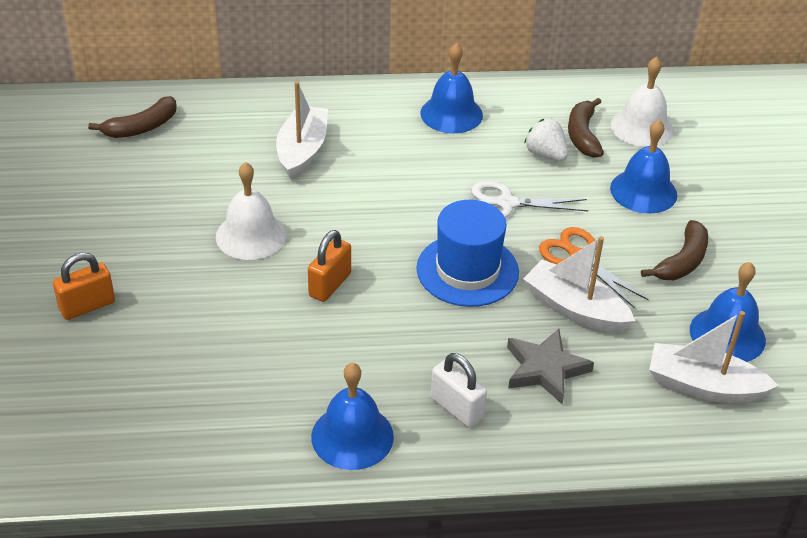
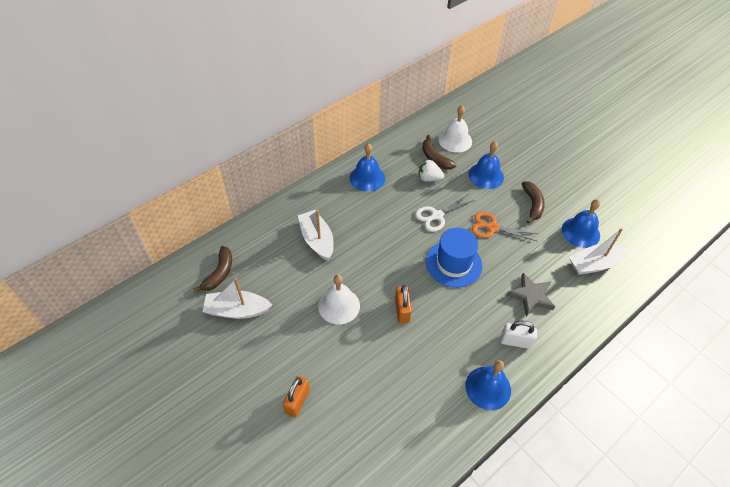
camera: 35 degrees left, 10 degrees up
(575, 309) = (514, 256): white boat -> white boat (237, 310)

